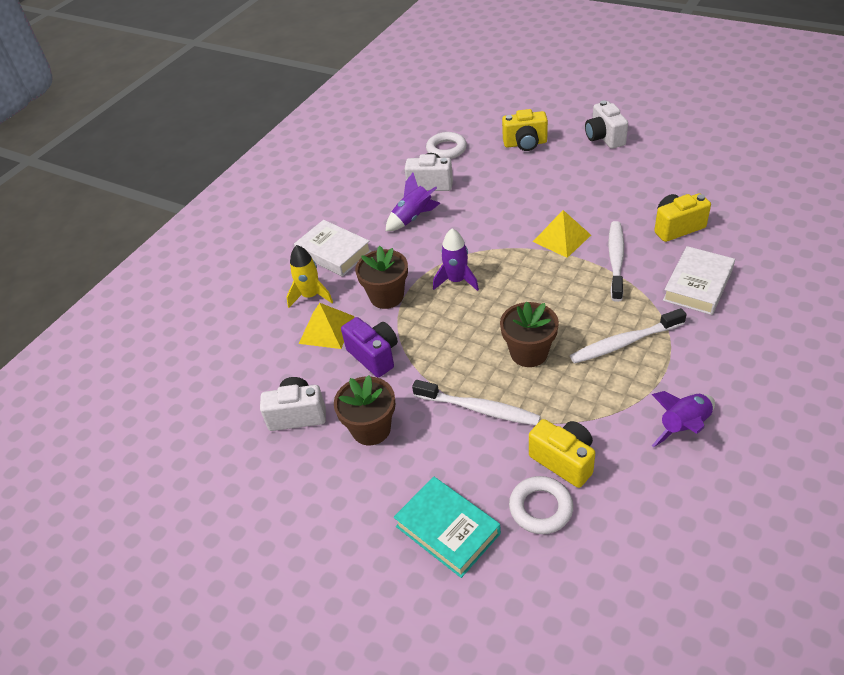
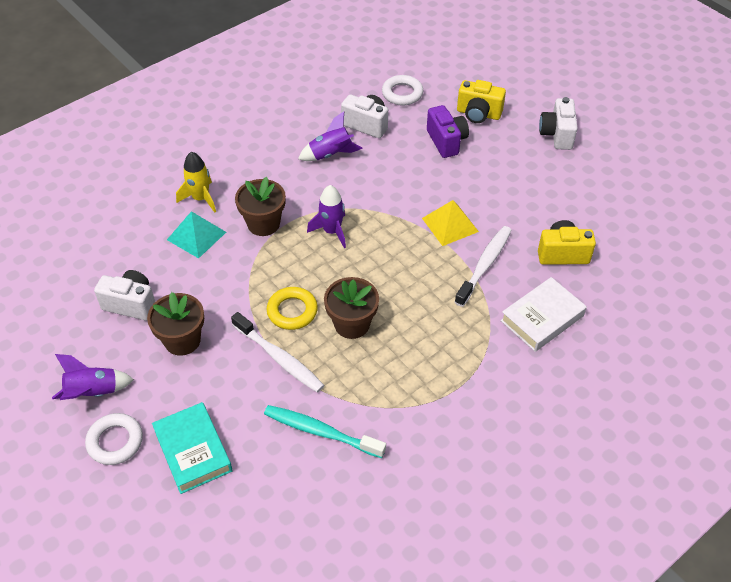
camera: 15 degrees right, 5 degrees up
(326, 329) = (196, 235): yellow pyramid -> turquoise pyramid
(334, 252) = (243, 163): white book -> none
(374, 356) = (222, 275): purple camera -> purple camera (446, 141)
(464, 362) = (292, 311): none -> yellow ring
(540, 508) = (277, 464): white ring -> white ring (115, 441)
(564, 460) = (320, 431): yellow camera -> turquoise toothbrush
(624, 343) = (439, 347): white toothbrush -> none
(684, 426) = (440, 443): purple rocket -> purple rocket (93, 392)

